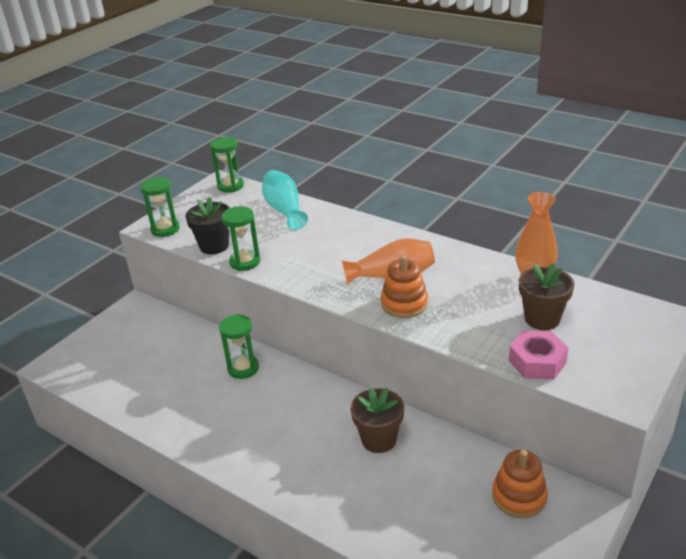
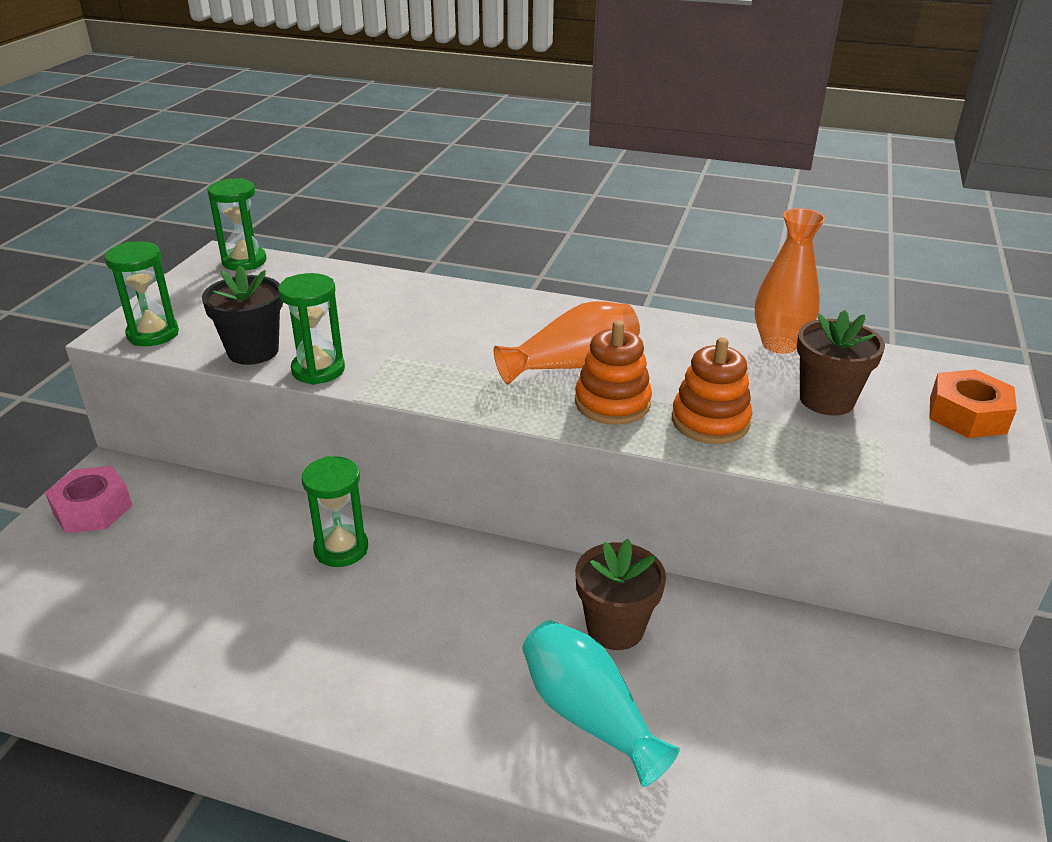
camera: 20 degrees left, 0 degrees up
(284, 210) = (351, 288): turquoise vase -> turquoise vase (588, 715)
(519, 496) = (868, 678): orange stacking toy -> orange stacking toy (710, 421)
(537, 362) = (858, 462): pink nut -> pink nut (92, 509)
(632, 341) = (967, 415): none -> orange nut

